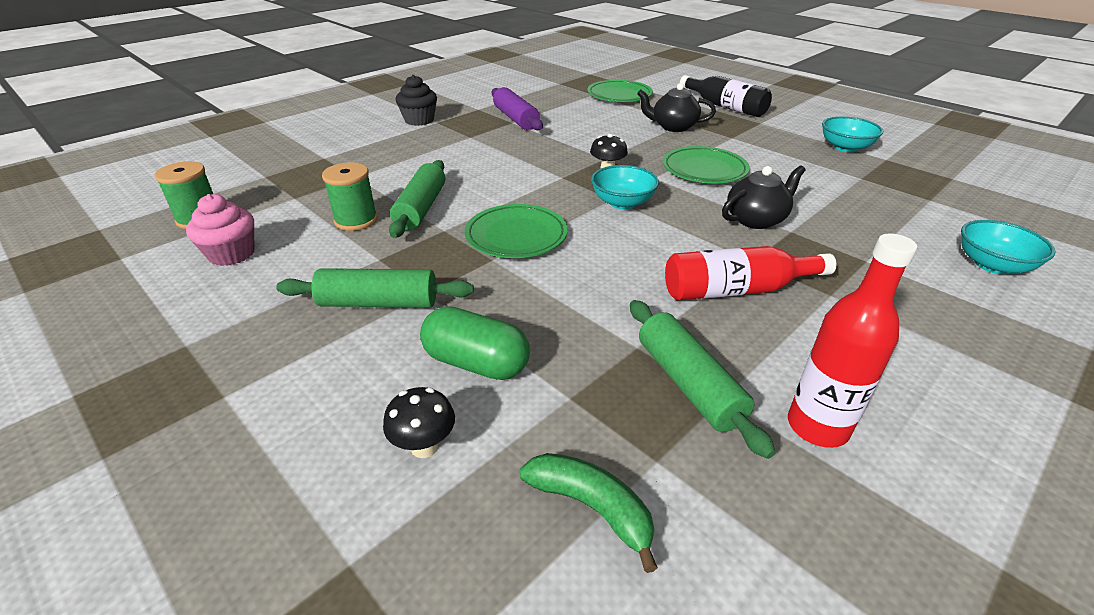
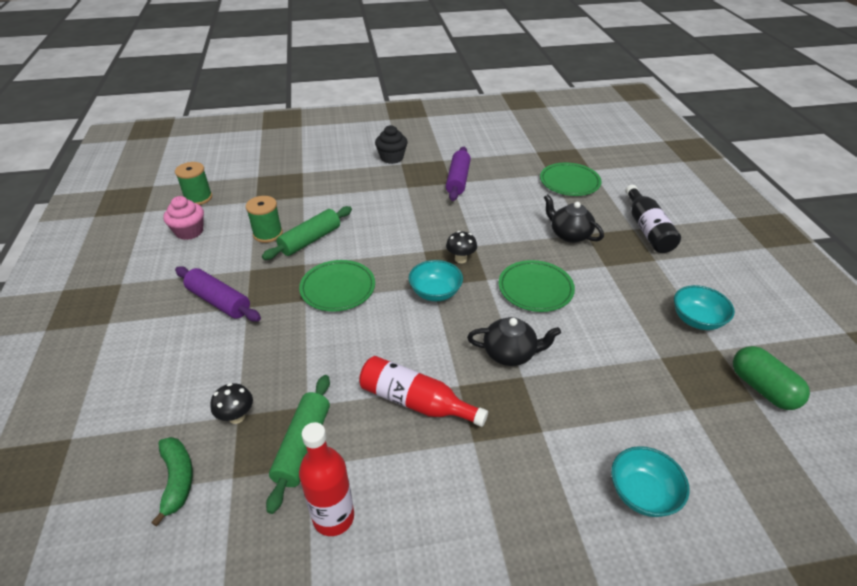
camera: 35 degrees right, 5 degrees up
(378, 303) = (219, 301): green rolling pin -> purple rolling pin
(424, 446) = (150, 400): black mushroom -> black mushroom (237, 416)
(476, 363) = (220, 367): green capsule -> green capsule (762, 388)

